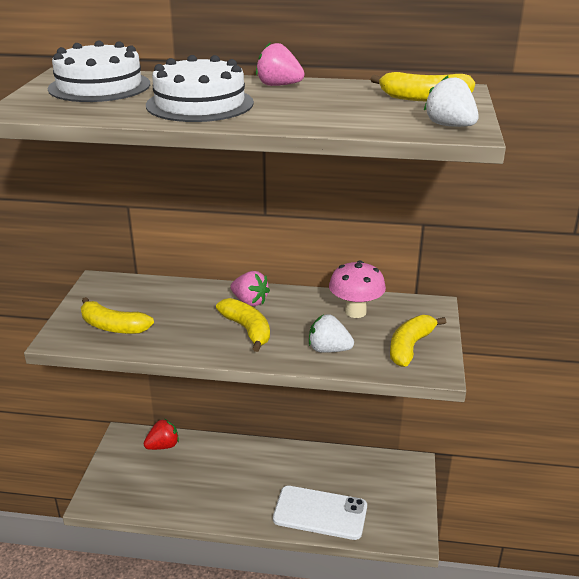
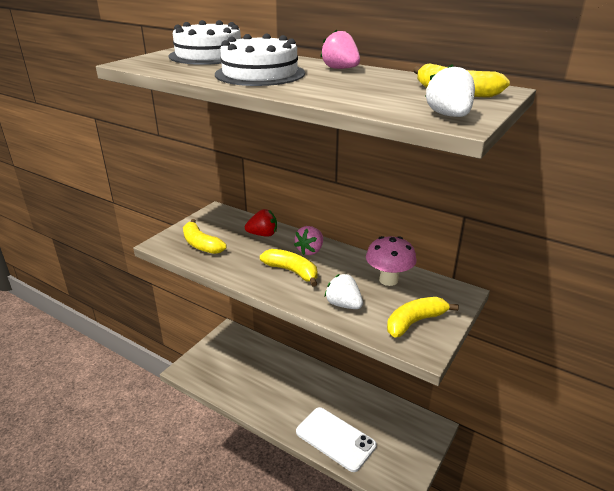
camera: 25 degrees right, 0 degrees up
(163, 446) = (251, 346): red strawberry -> red strawberry (263, 234)
(247, 330) = (292, 271): yellow banana -> yellow banana turned 45 degrees counterclockwise
(250, 301) = (310, 251): pink strawberry -> pink strawberry turned 60 degrees clockwise

